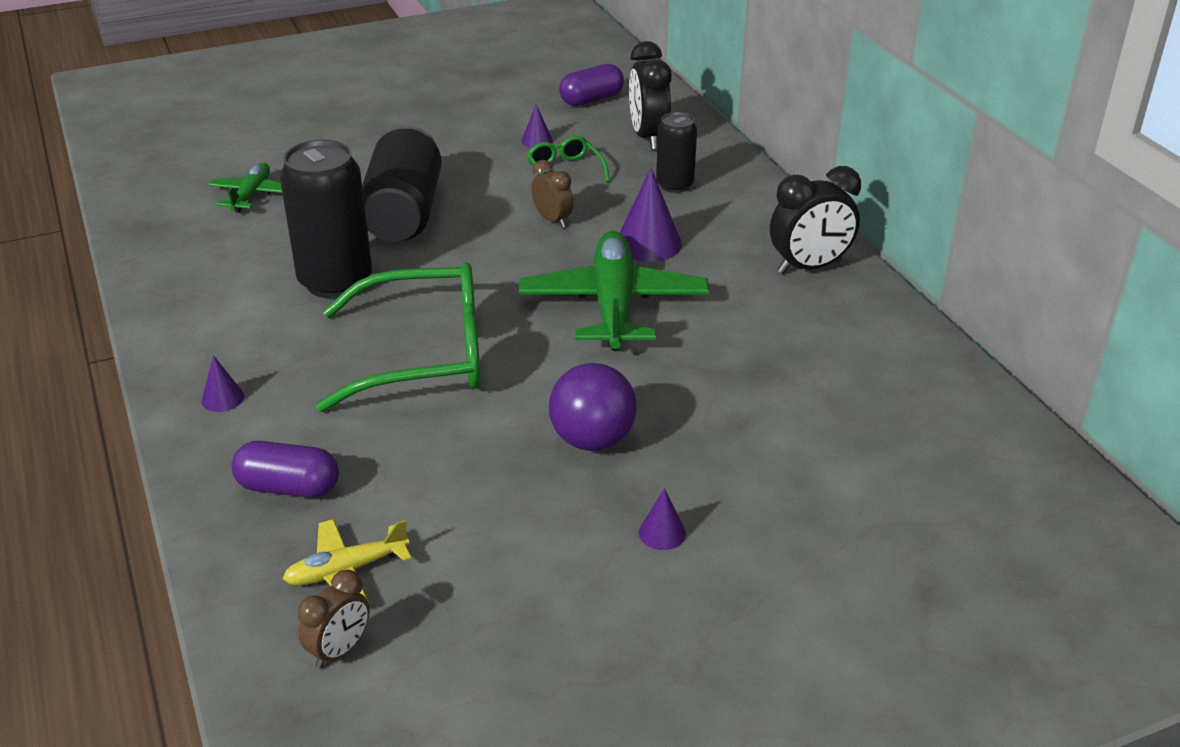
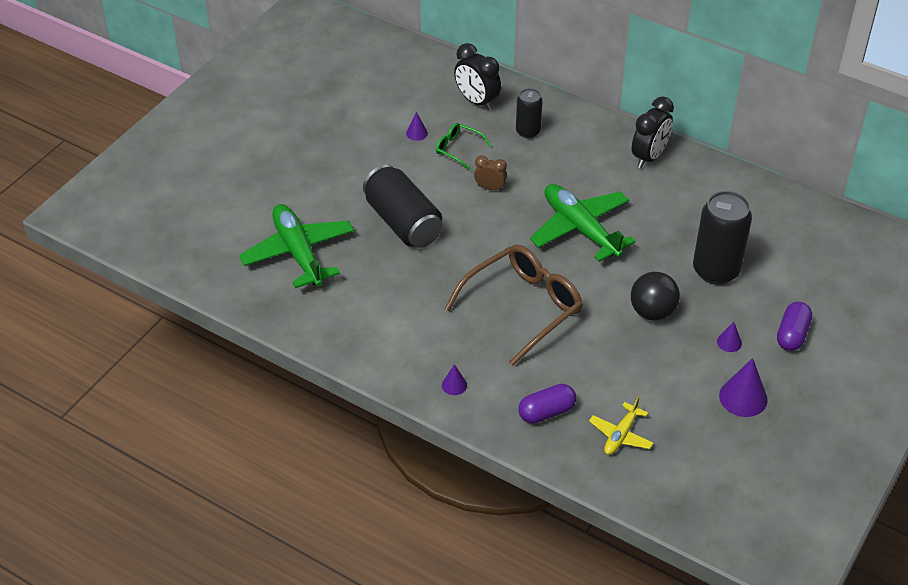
camera: 35 degrees left, 10 degrees up
(251, 195) = (298, 253): green plane -> green plane, size x1.93
(335, 281) = (422, 287): black can -> black can (716, 270)
(339, 650) = (660, 470): brown clock -> none
(424, 355) = (523, 307): green glasses -> brown glasses
(591, 100) = (412, 85): purple capsule -> purple capsule (792, 335)
(592, 440) = (652, 312): purple ball -> black ball
(648, 243) = (556, 180): purple cone -> purple cone (743, 397)

